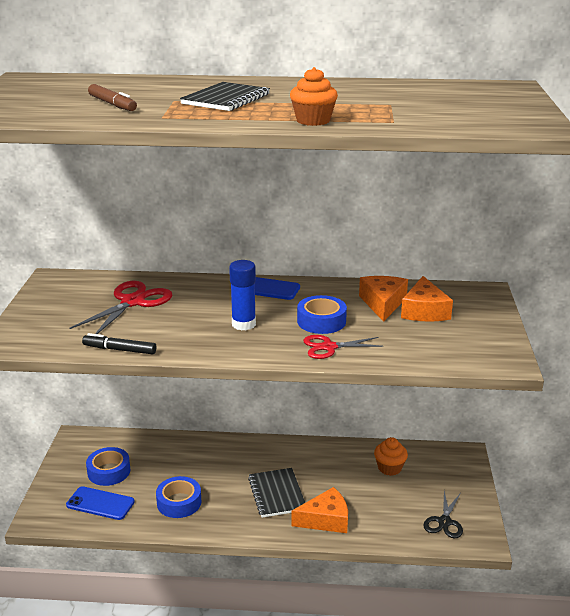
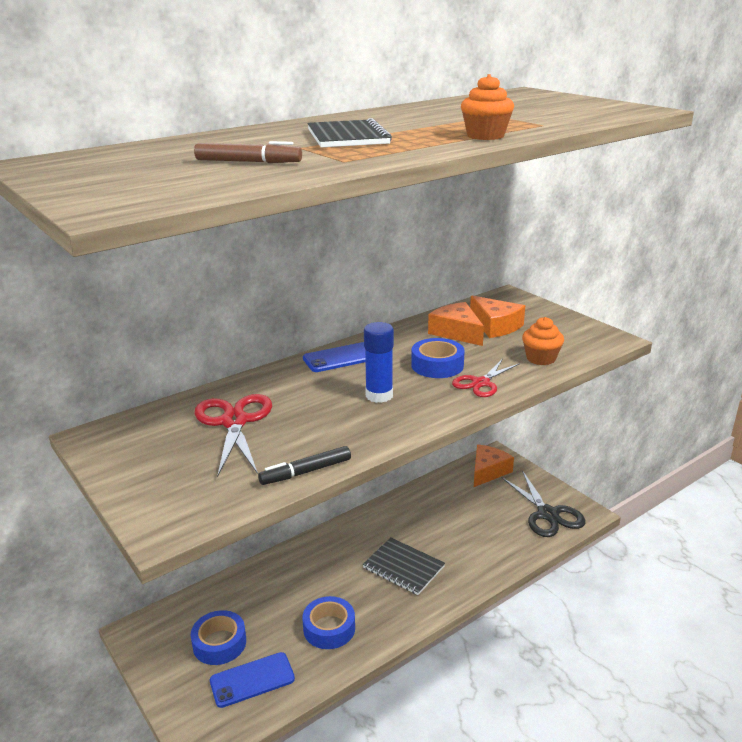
camera: 40 degrees left, 0 degrees up
(326, 519) = (468, 565): orange cheese -> orange cheese (488, 471)
(389, 468) = (459, 495): orange cupcake -> orange cupcake (541, 358)
(444, 522) = (547, 514): black scissors -> black scissors, size x1.57

